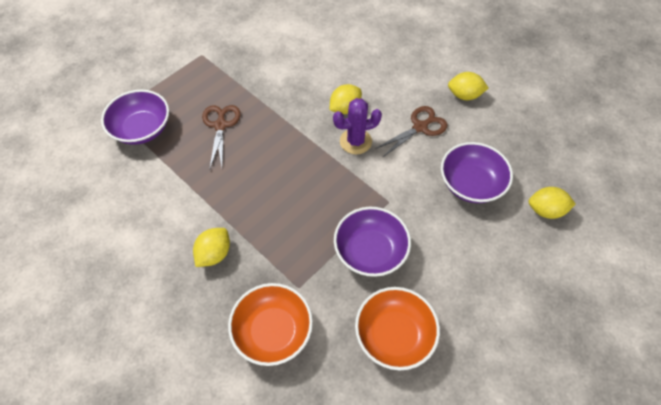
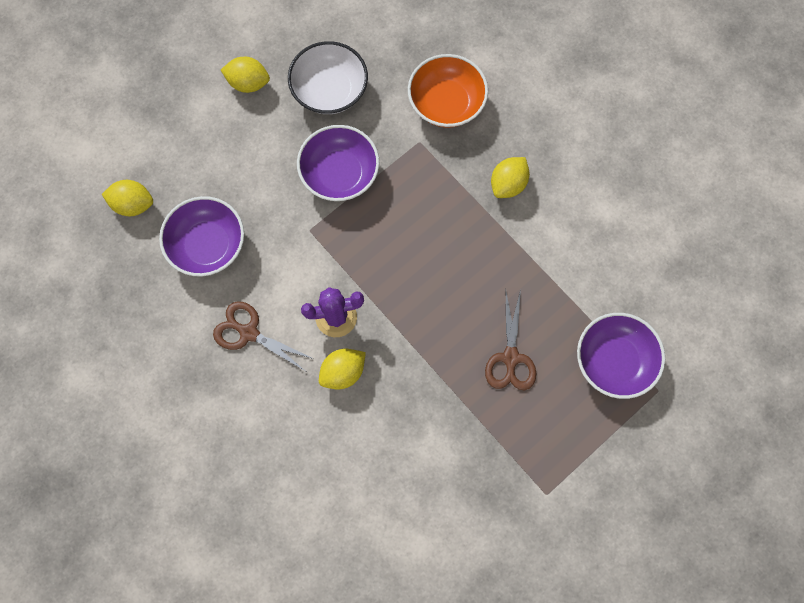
camera: 175 degrees left, 15 degrees up
(394, 335) = (330, 90): orange bowl -> white bowl
(420, 127) = (248, 332): brown scissors -> brown scissors turned 60 degrees clockwise
(464, 95) = (175, 381): yellow lemon -> yellow lemon (248, 83)

